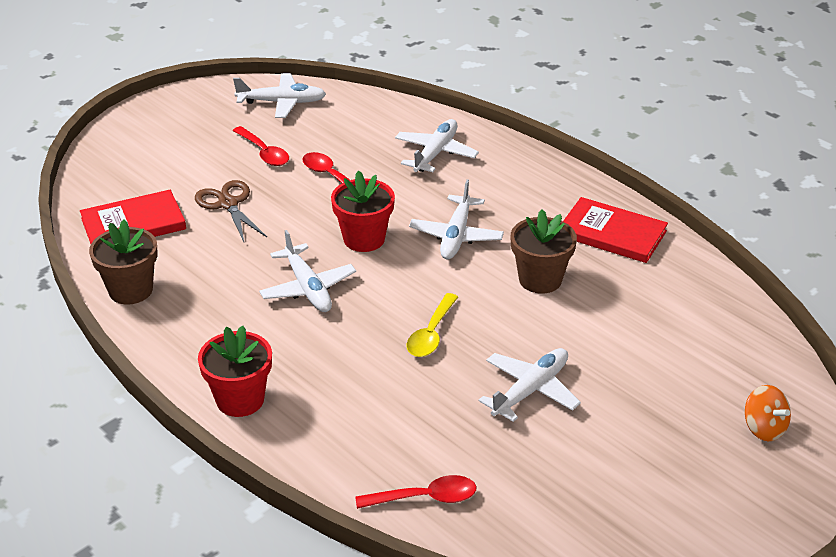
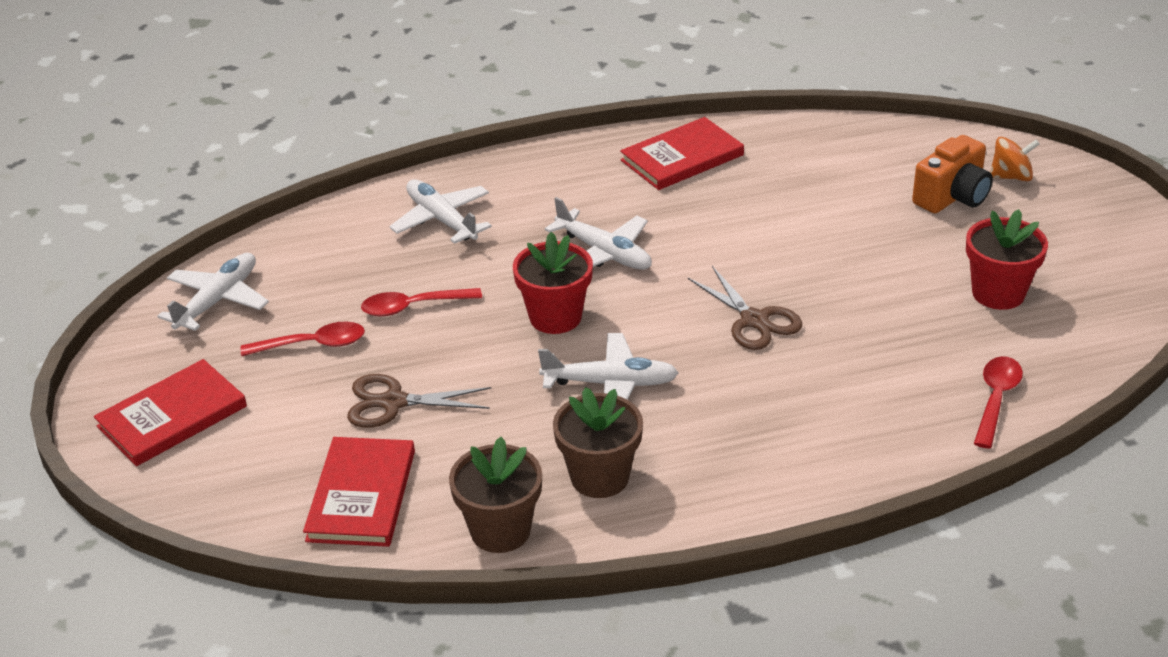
camera: 60 degrees left, 0 degrees up
(164, 130) = (172, 416): none -> red book
(240, 400) = (770, 488): red flower pot -> red flower pot (998, 293)
(431, 334) = (754, 320): yellow spoon -> brown scissors
(530, 390) = (882, 285): white plane -> none
(540, 279) = (719, 224): brown flower pot -> brown flower pot (599, 477)
(695, 399) = (952, 197): none -> orange camera

